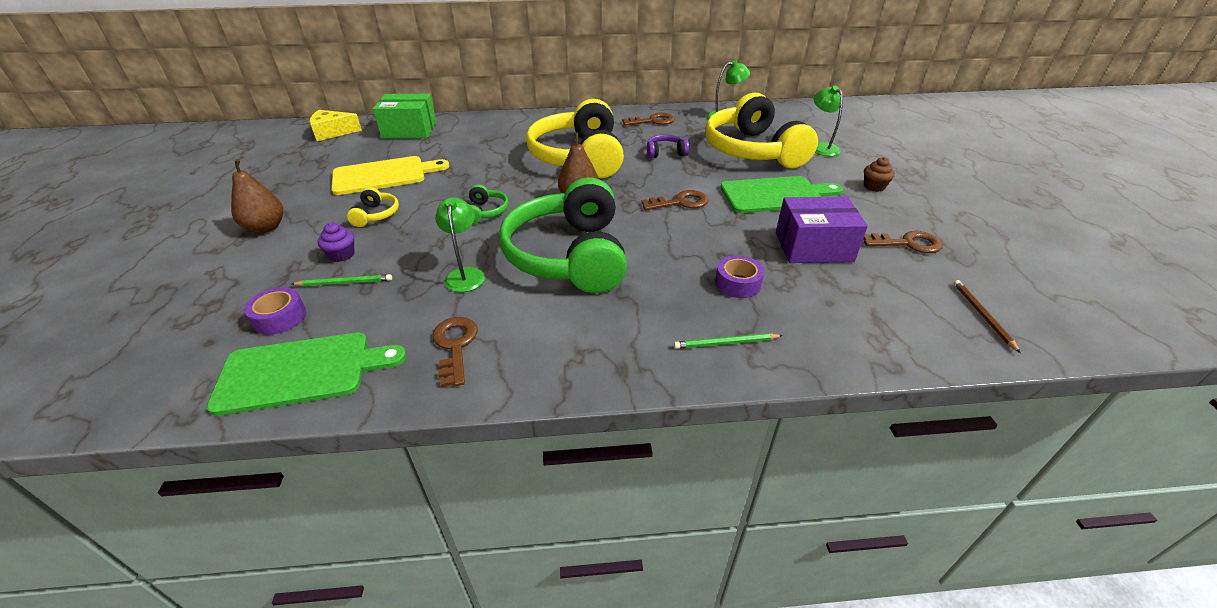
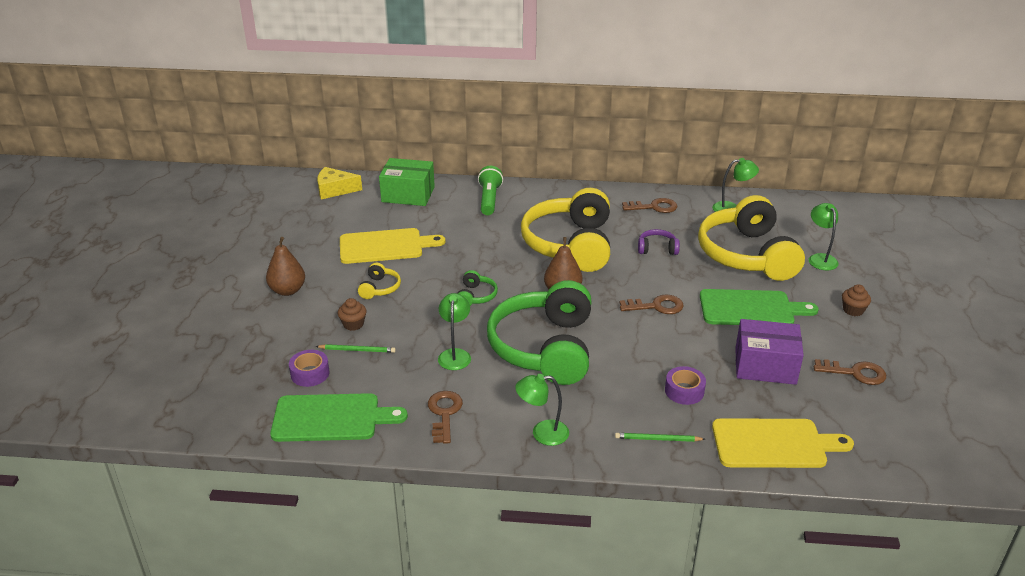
camera: 10 degrees right, 5 degrees down
(342, 255) = (353, 324): purple cupcake -> brown cupcake
(492, 128) = (489, 199): none -> green flashlight
(583, 354) = (542, 433): none -> green lamp
(861, 331) = (773, 444): none -> yellow cutting board
(982, 315) = (886, 445): brown pencil -> none

